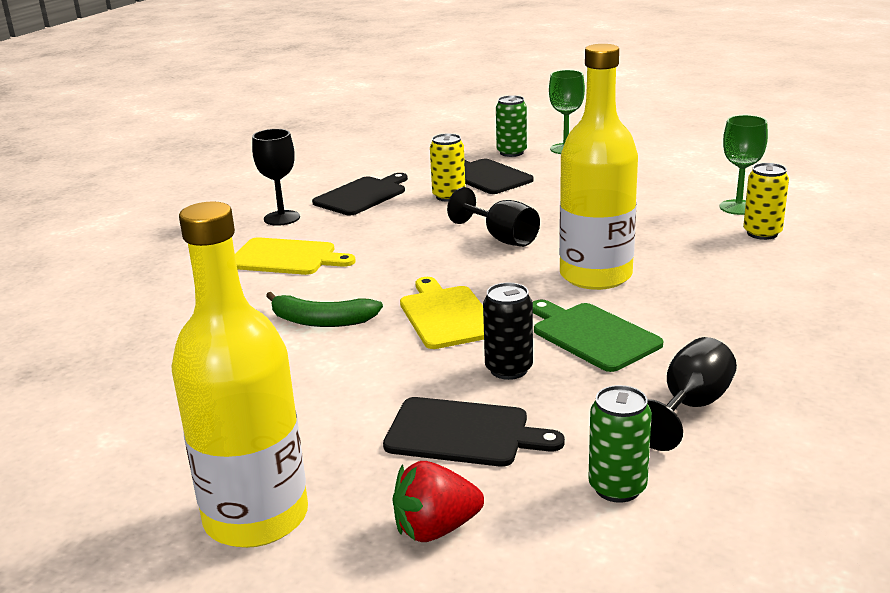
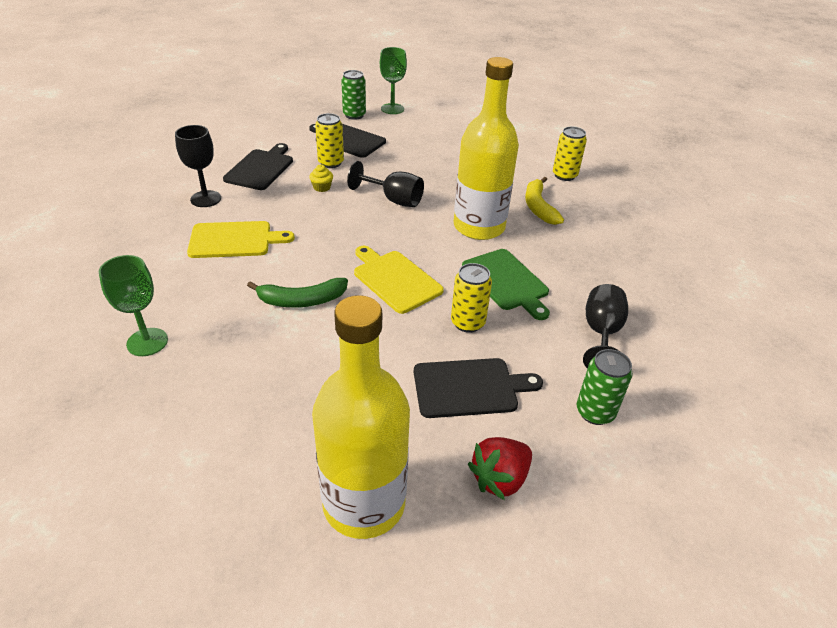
camera: 25 degrees left, 15 degrees up
(421, 219) = (322, 187): none -> yellow cupcake
(508, 369) = (467, 323): black can -> yellow can
(592, 335) = (506, 282): green cutting board -> green cutting board turned 150 degrees counterclockwise
(696, 263) = (538, 207): none -> yellow banana
(738, 207) = (537, 154): green goblet -> green goblet (147, 342)

